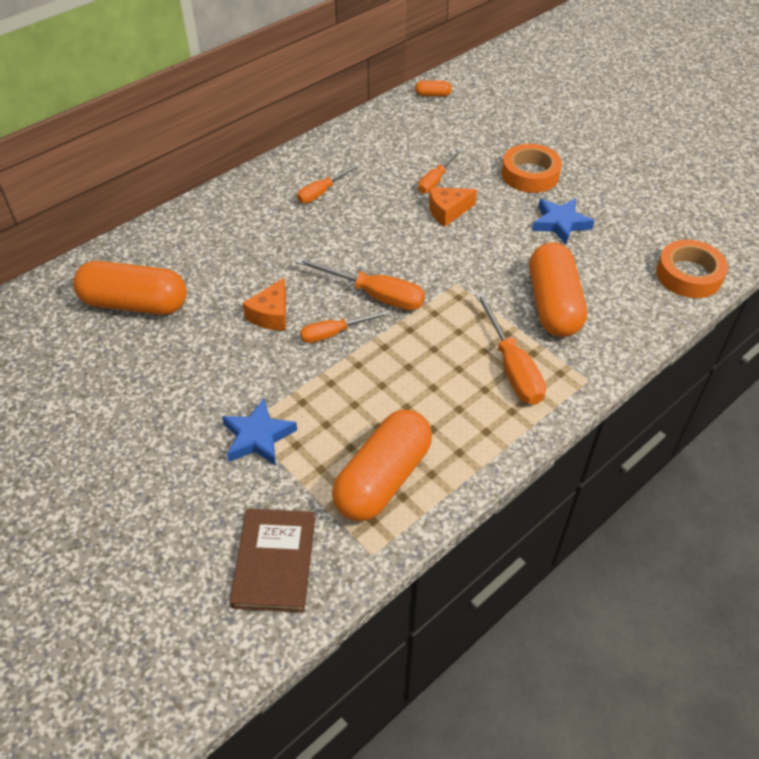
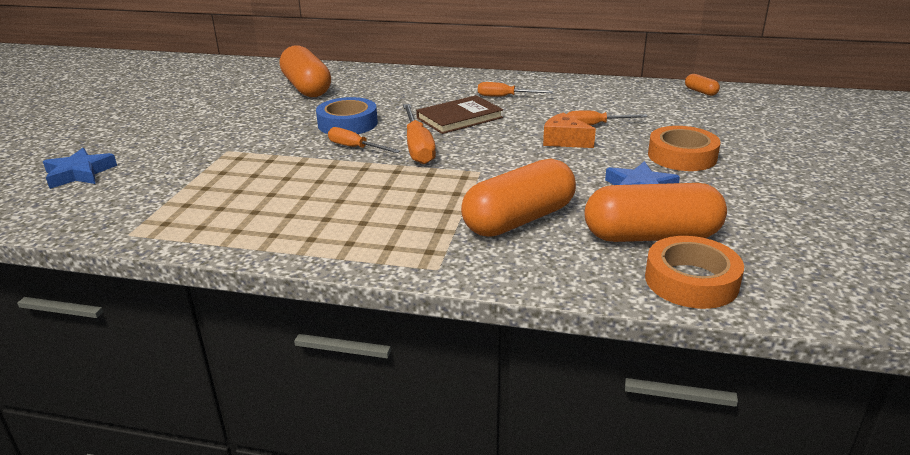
camera: 55 degrees right, 20 degrees down
(258, 437) = (218, 158): blue star -> blue star (79, 173)
(271, 315) = (347, 123): orange cheese -> blue tape
(274, 561) = (99, 201): brown book -> brown book (459, 118)
(383, 478) = (214, 213): orange capsule -> orange capsule (651, 236)
(511, 367) = (407, 225): orange screwdriver -> none

